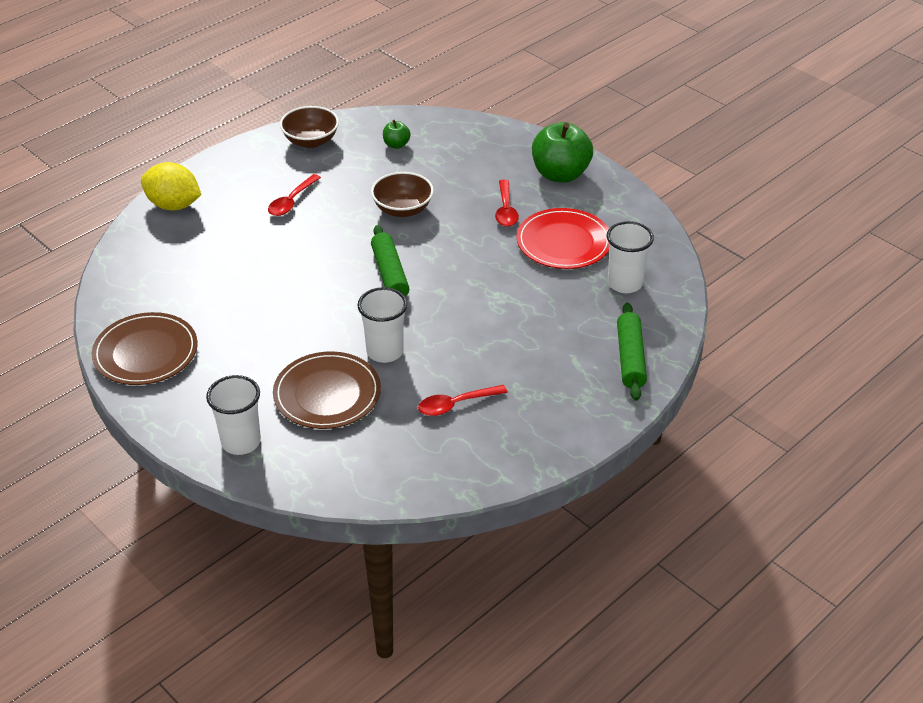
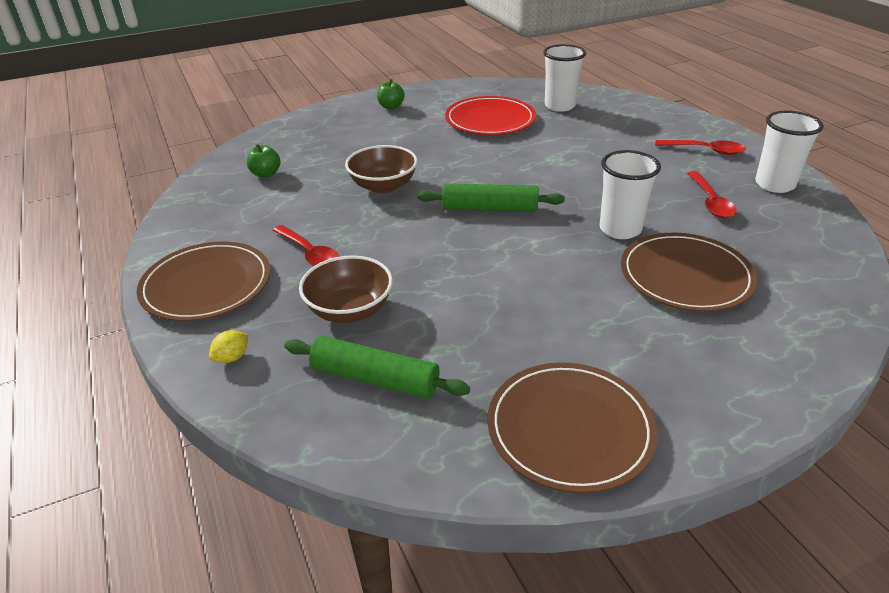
camera: 70 degrees left, 5 degrees down
(174, 205) = (232, 357): yellow lemon -> yellow lemon, size x0.41
(241, 170) = (206, 285): none -> brown plate
(241, 442) = (772, 354): white cup -> white cup (774, 184)
(311, 141) = (201, 225): brown bowl -> brown bowl (349, 310)
(506, 210) = (425, 136): red spoon -> red spoon (705, 150)
(560, 174) = (391, 106): green apple -> green apple, size x0.47
(630, 358) = (657, 118): green rolling pin -> green rolling pin (375, 378)

